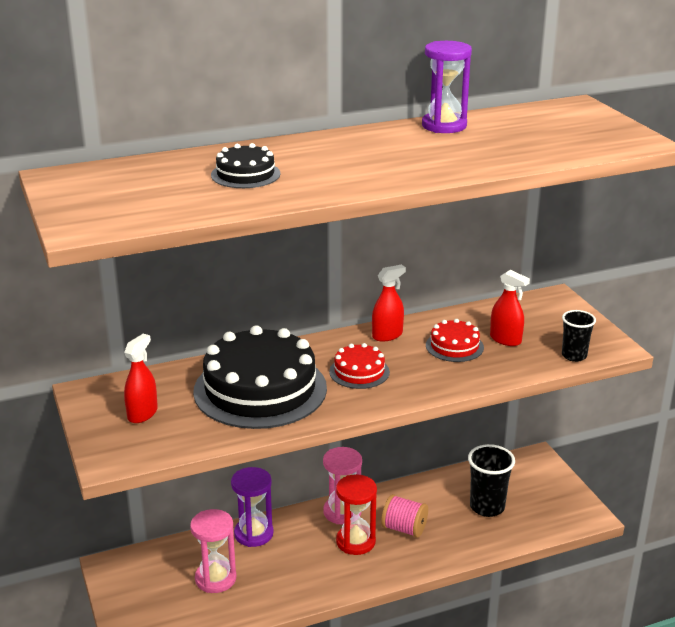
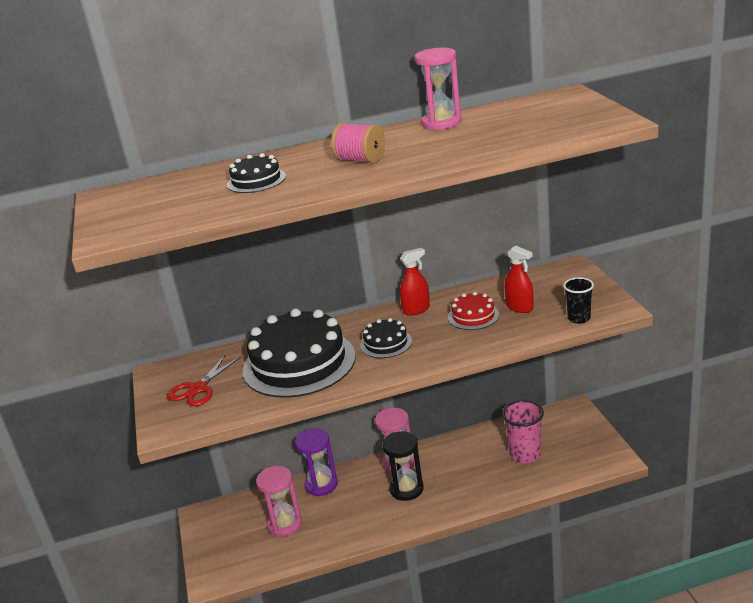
camera: 10 degrees right, 0 degrees up
(142, 414) = (198, 389): red spray bottle -> red scissors
(355, 542) = (406, 489): red hourglass -> black hourglass
(359, 372) = (386, 343): red cake -> black cake
(404, 529) = (450, 476): pink spool -> pink spool (360, 160)
(444, 126) = (441, 123): purple hourglass -> pink hourglass
(487, 507) = (525, 455): black cup -> pink cup

